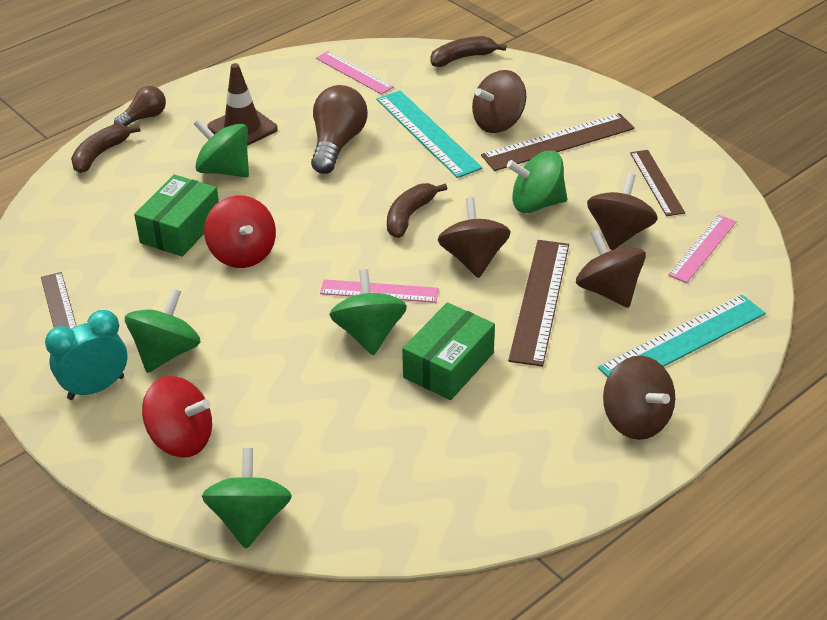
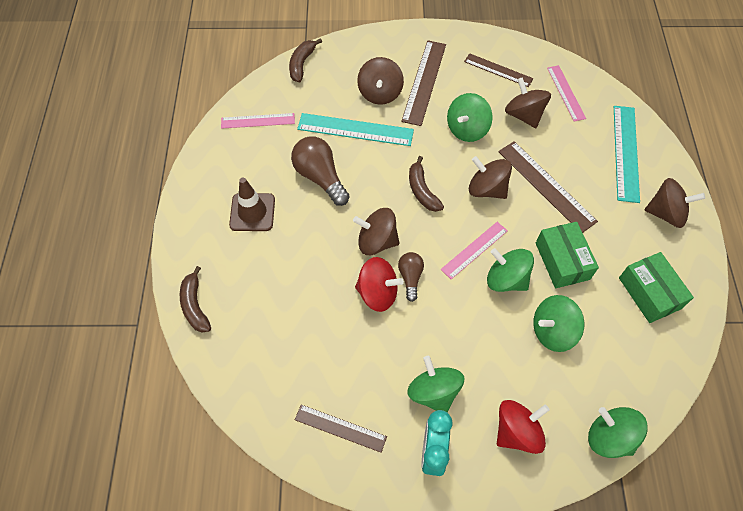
camera: 50 degrees left, 20 degrees up
(144, 117) = (181, 256): brown light bulb -> brown light bulb (410, 277)
(181, 229) = (322, 310): green box -> green box (649, 293)
(224, 170) = (286, 249): green spinning top -> green spinning top (552, 331)
(608, 291) = (564, 153): brown spinning top -> brown spinning top (376, 241)

